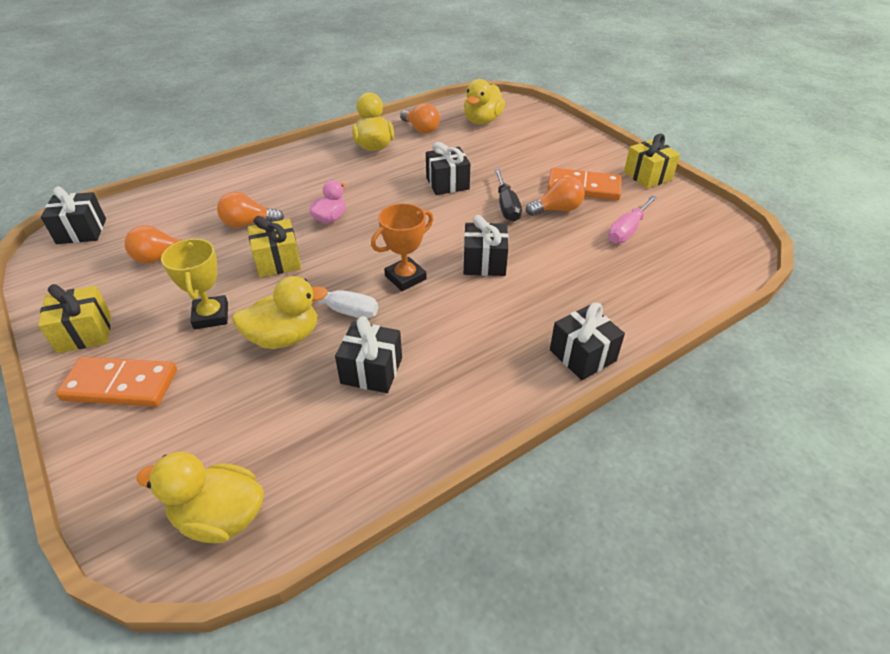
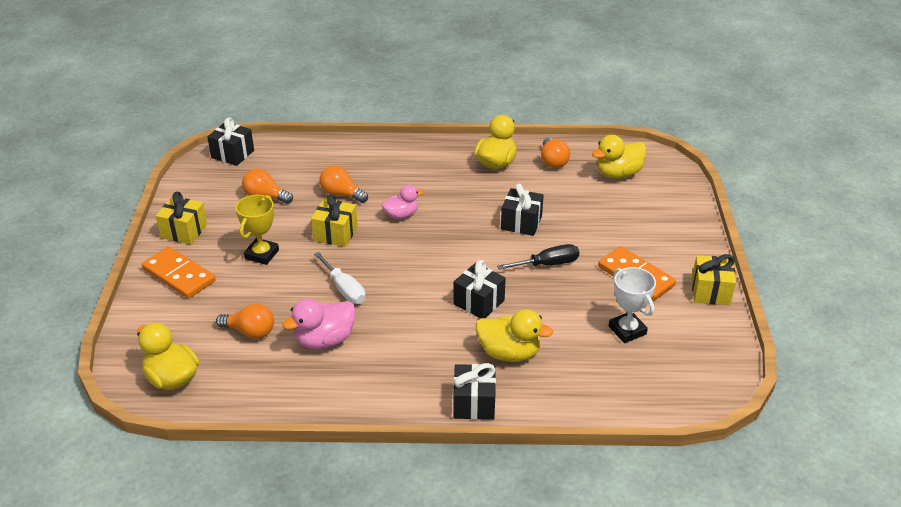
camera: 35 degrees right, 5 degrees down
(284, 337) = (292, 291): yellow duck -> yellow duck (509, 353)
(371, 370) = (325, 340): black gift -> pink duck
(405, 277) = (409, 286): orange trophy -> none
(506, 206) = (548, 264): black screwdriver -> black screwdriver turned 135 degrees counterclockwise
(557, 209) = (588, 285): orange light bulb -> orange light bulb (250, 332)
(627, 230) = (627, 330): pink screwdriver -> white trophy

